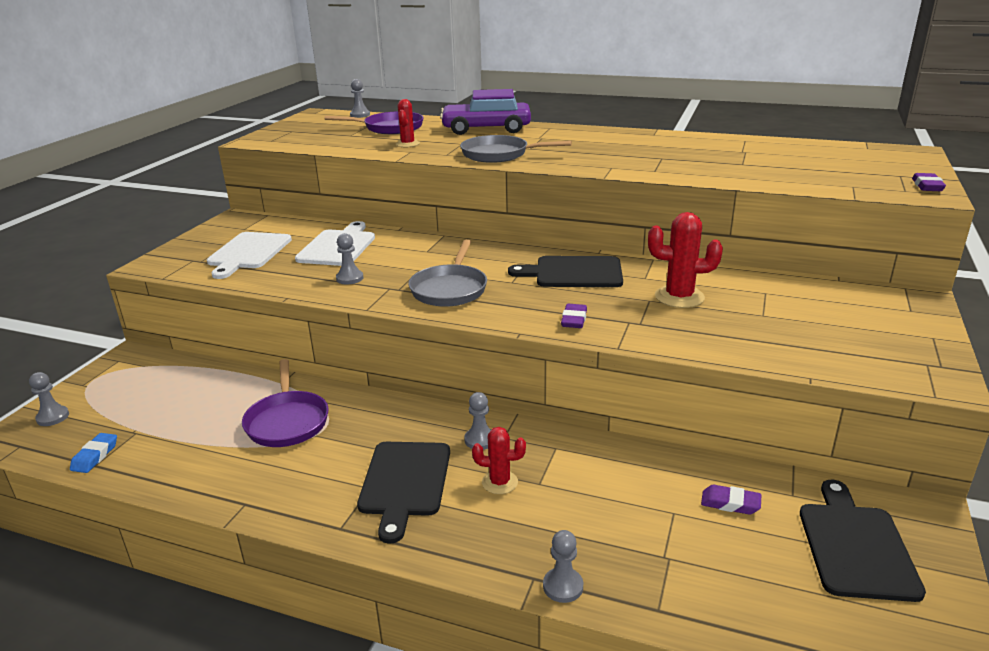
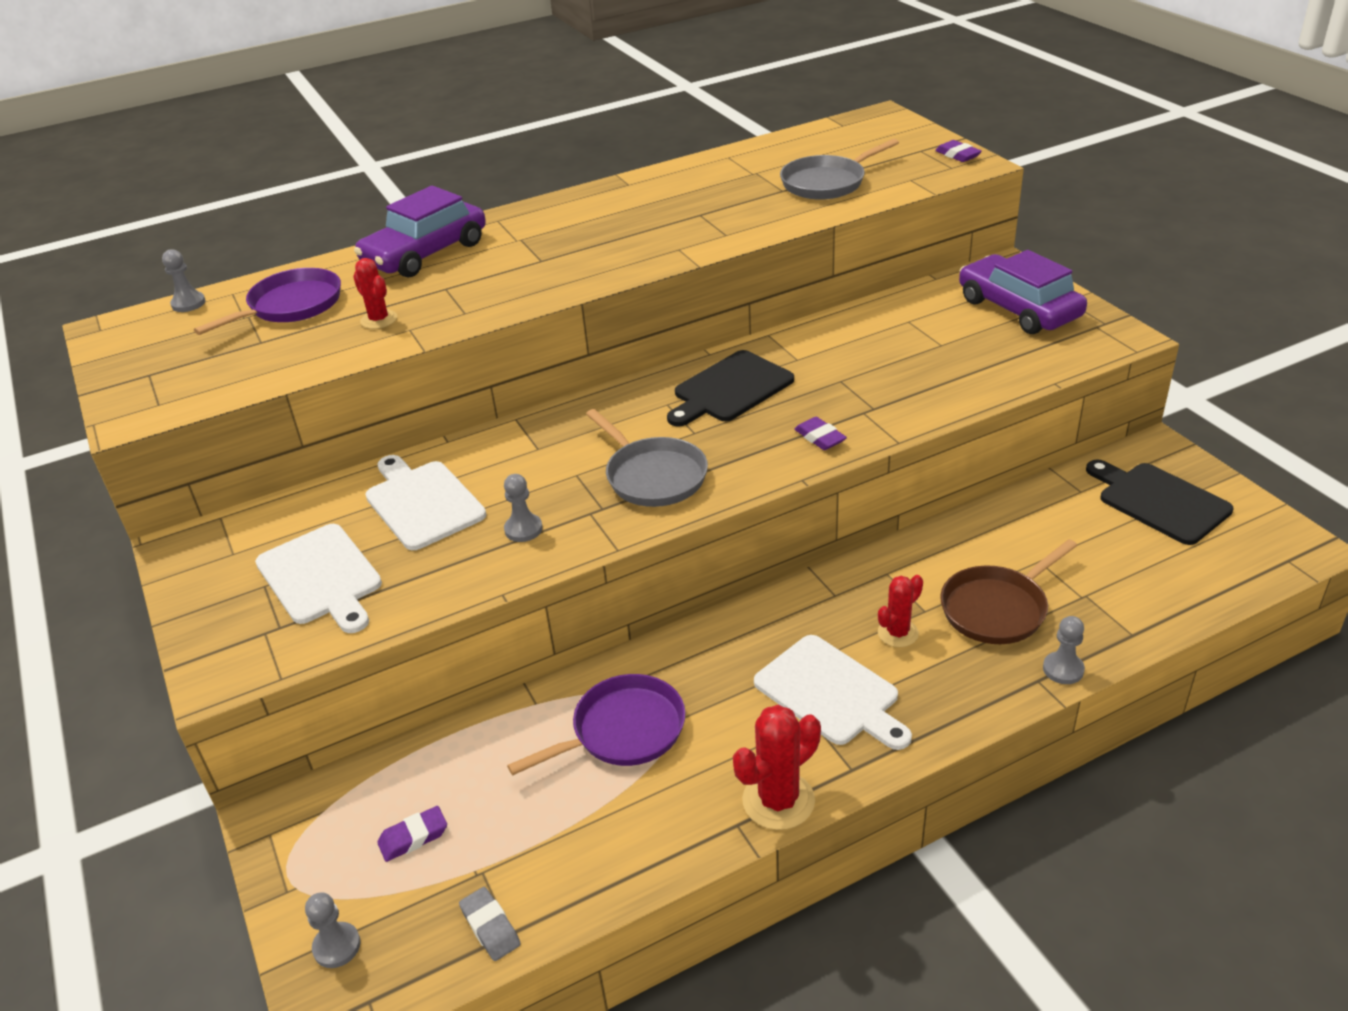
camera: 45 degrees left, 10 degrees up
(95, 456) = (490, 927): blue eraser -> grey eraser
(287, 421) = (622, 731): purple pan -> purple pan turned 60 degrees counterclockwise
(404, 482) = (830, 693): black cutting board -> white cutting board
(480, 440) = (821, 611): grey pawn -> none
(499, 154) = (527, 285): grey pan -> grey pan (827, 183)
(588, 517) = (997, 608): none -> brown pan
(679, 297) = (857, 363): red cactus -> red cactus (778, 800)
(730, 503) = (1059, 526): purple eraser -> purple eraser (413, 837)
(874, 323) = (1018, 308): none -> purple car

